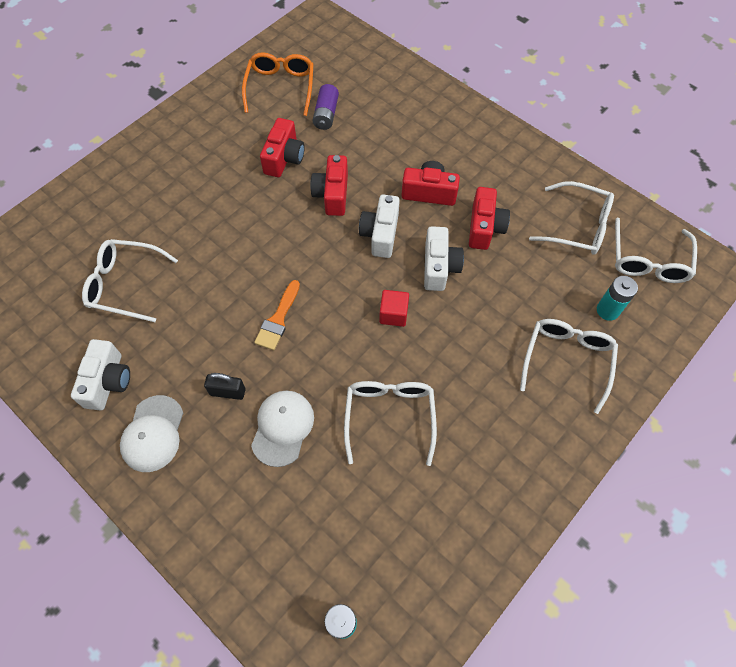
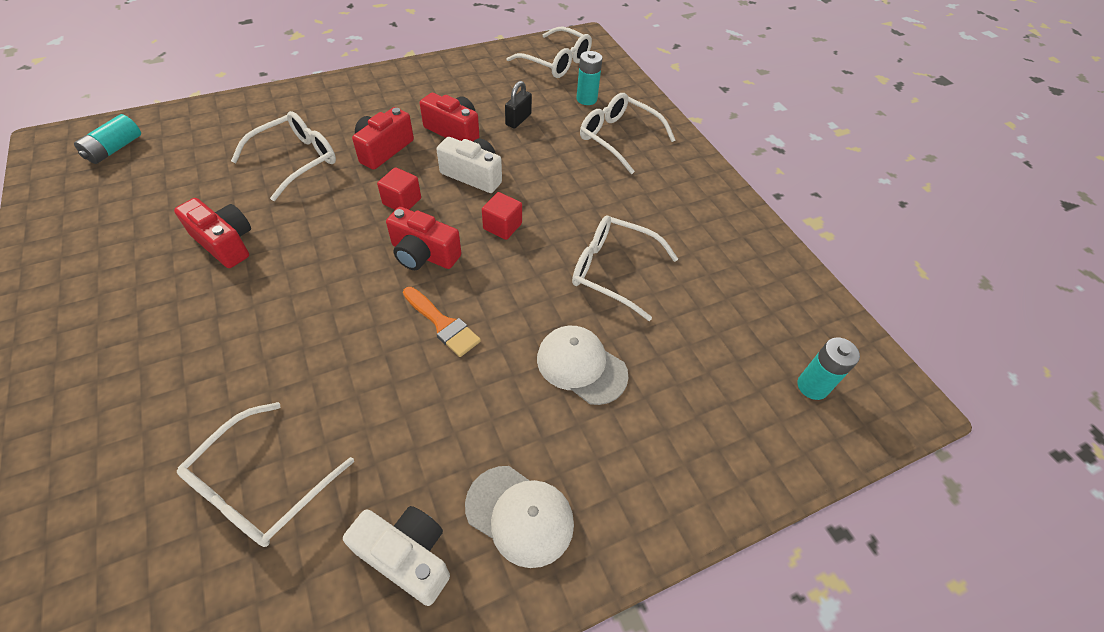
camera: 70 degrees left, 10 degrees down
(227, 392) = (507, 407): black padlock -> black padlock (518, 120)
(280, 87) = (116, 210): orange glasses -> none
(326, 114) = (203, 186): purple battery -> none
(331, 49) = (115, 149): none -> turquoise battery
(332, 194) = (318, 220): red camera -> red camera (423, 254)
(380, 234) = (402, 201): white camera -> red cube
(578, 226) = (497, 81): white glasses -> white glasses (296, 160)

